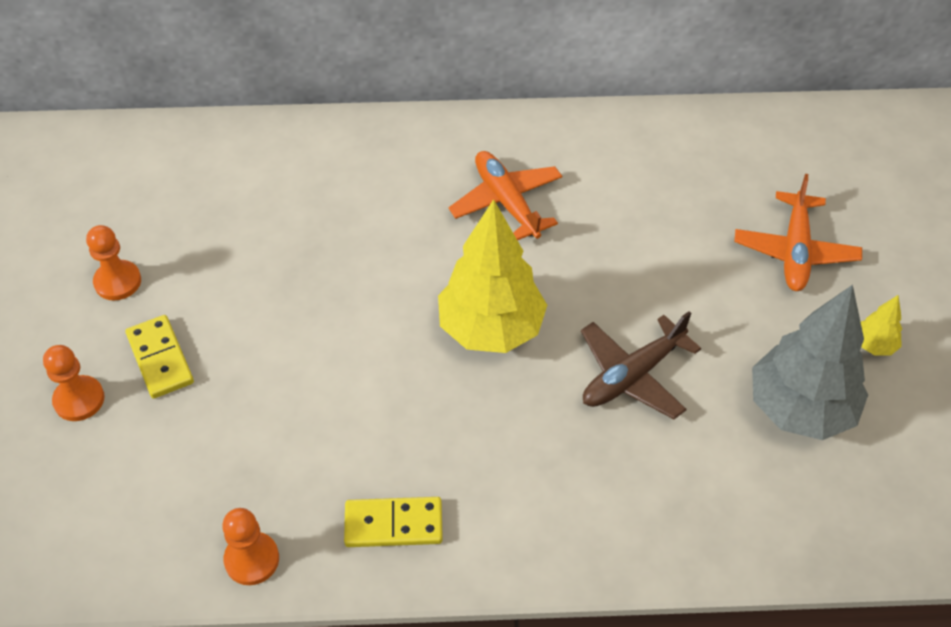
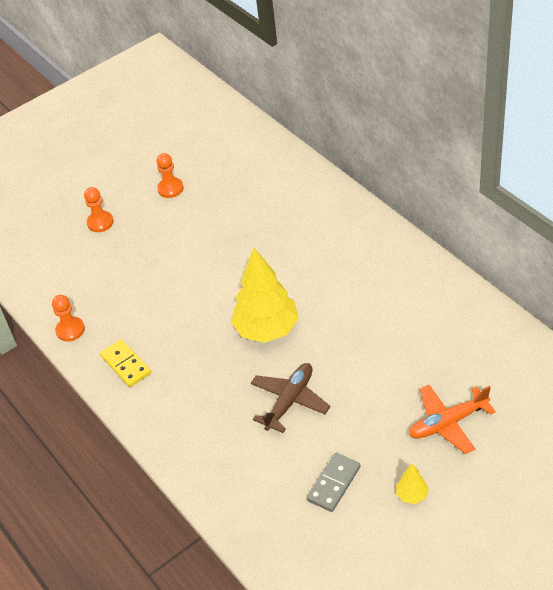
camera: 60 degrees right, 5 degrees down
(160, 359) = (143, 231): yellow domino -> none
(506, 202) = (356, 284): orange plane -> none
(632, 375) = (290, 401): brown plane -> brown plane turned 105 degrees clockwise
(800, 409) = (333, 483): grey tree -> grey domino

